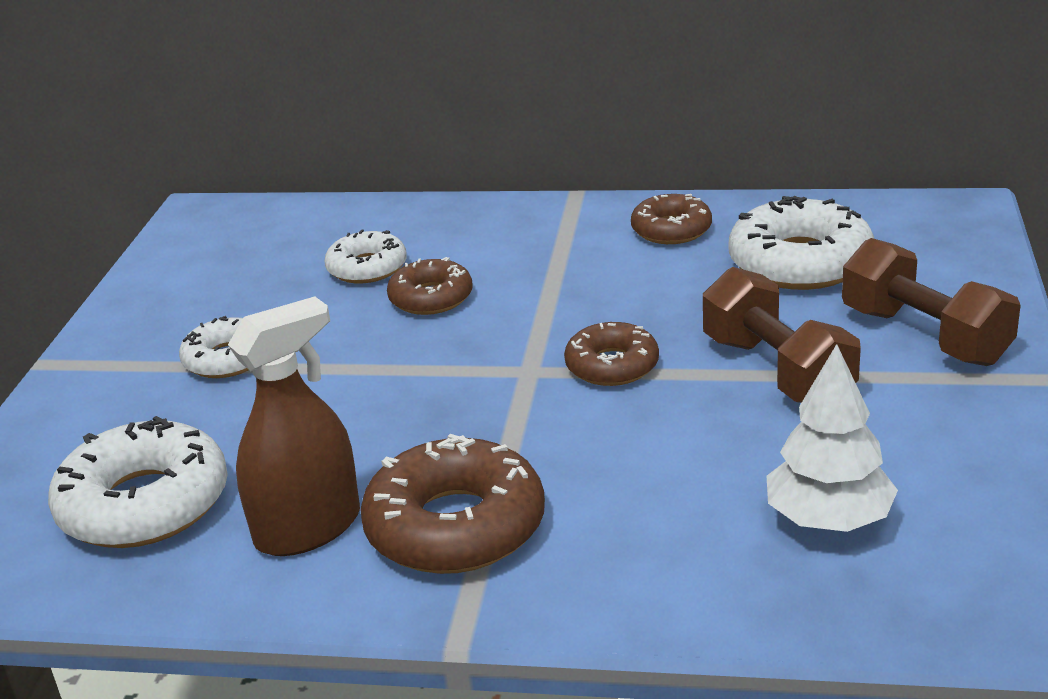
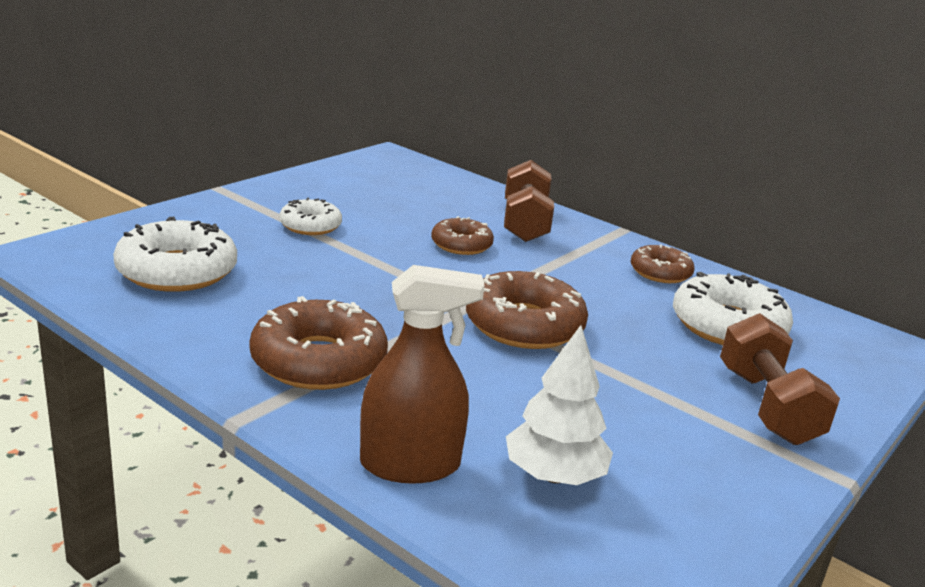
camera: 25 degrees right, 5 degrees down
(308, 528) = (240, 322): brown spray bottle -> brown spray bottle (410, 465)
(367, 268) = (445, 216): white donut -> none
(612, 365) = (524, 325): brown donut -> brown donut, size x1.67
(777, 371) = (630, 377): brown dumbbell -> brown dumbbell (525, 223)

